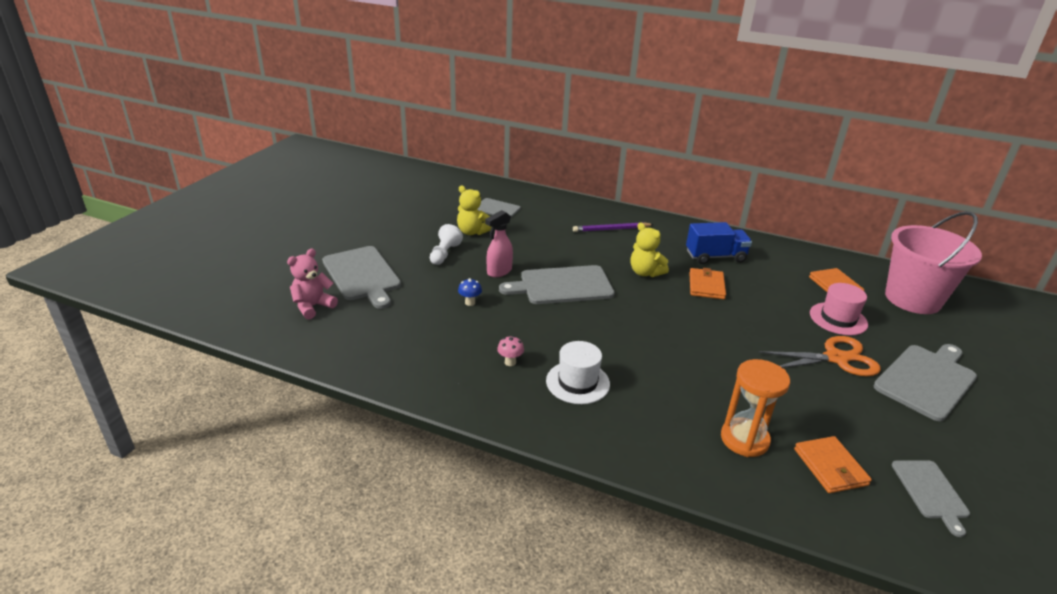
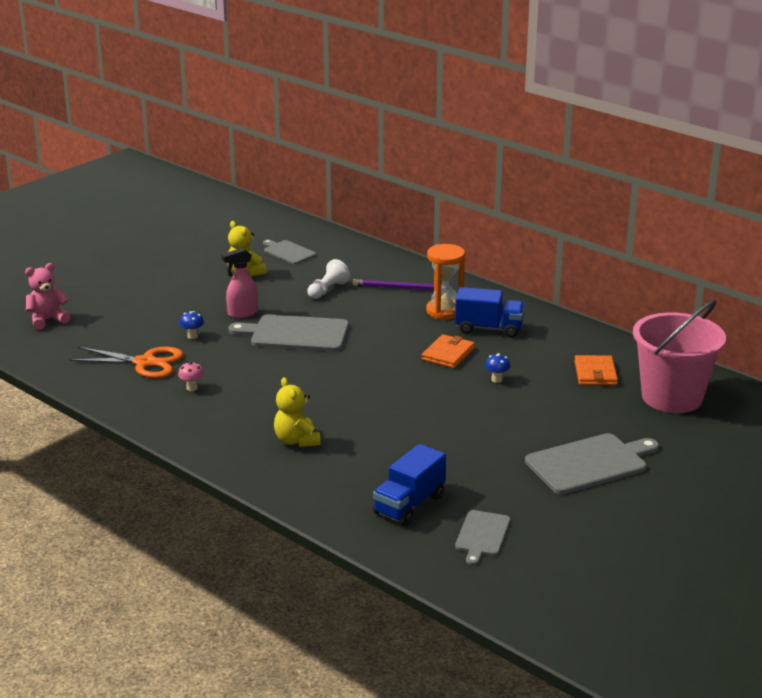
camera: 20 degrees right, 5 degrees down
(362, 275) = (108, 299): grey cutting board -> none
(444, 254) = (200, 290): white pawn -> white pawn (327, 290)
(577, 382) = (240, 412): white hat -> none
(645, 272) = (394, 333): yellow teddy bear -> yellow teddy bear (296, 441)
(744, 439) = (352, 474): orange hourglass -> orange hourglass (444, 311)
(768, 305) = (496, 379): none -> blue mushroom
(830, 467) = (409, 505): orange wallet -> blue truck
(836, 358) = (515, 433): orange scissors -> orange scissors (145, 363)
(838, 319) = (560, 402): pink hat -> none

